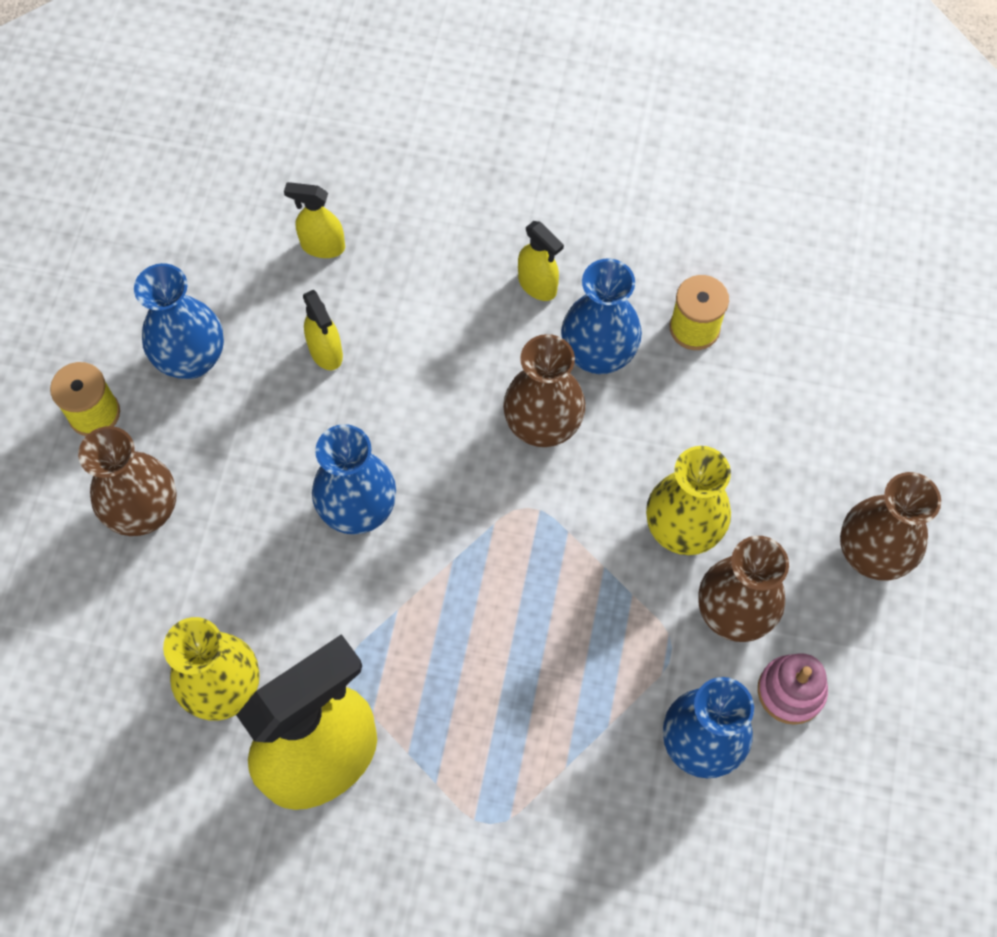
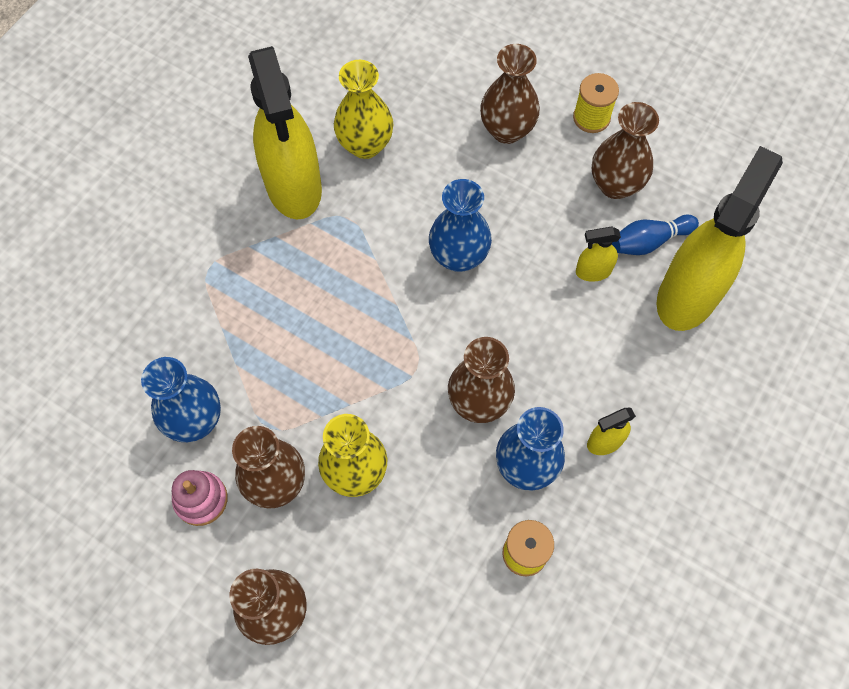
camera: 110 degrees right, 0 degrees up
(192, 359) = (615, 185): blue vase -> brown vase
(263, 302) = (649, 241): none -> blue bowling pin
(322, 246) = (688, 295): yellow spray bottle -> yellow spray bottle, size x2.36

